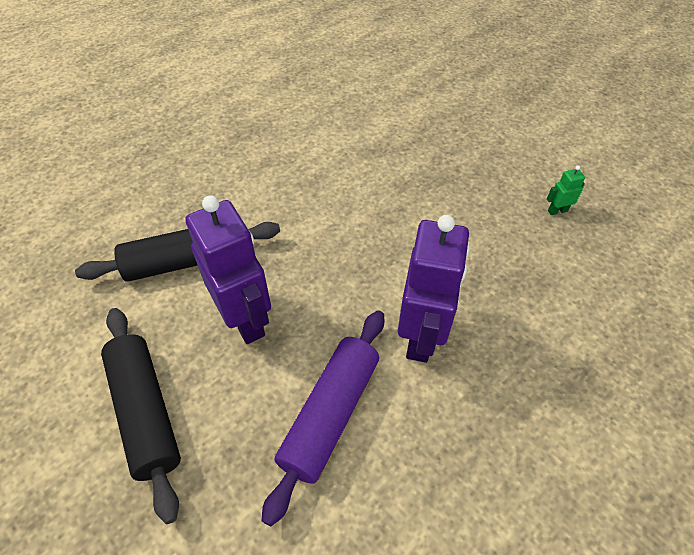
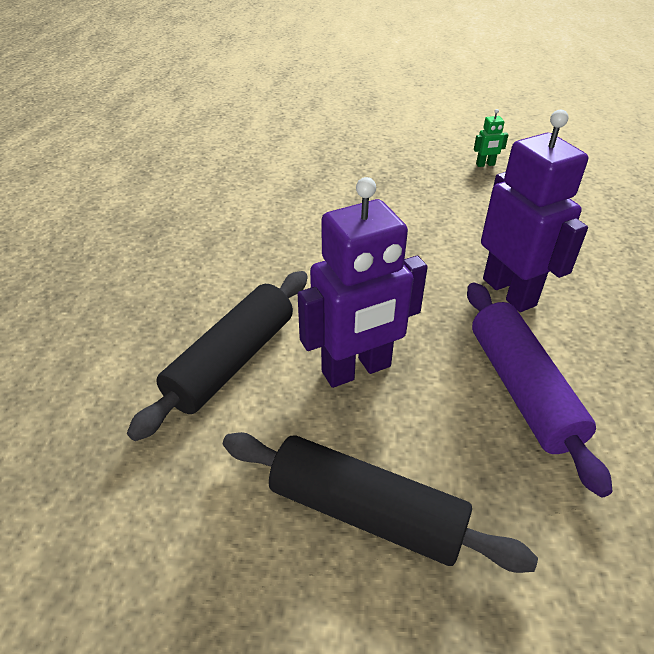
camera: 40 degrees left, 10 degrees down
(245, 319) = (356, 370): purple robot -> purple robot turned 135 degrees clockwise
(557, 211) = (485, 165): green robot -> green robot turned 135 degrees counterclockwise

